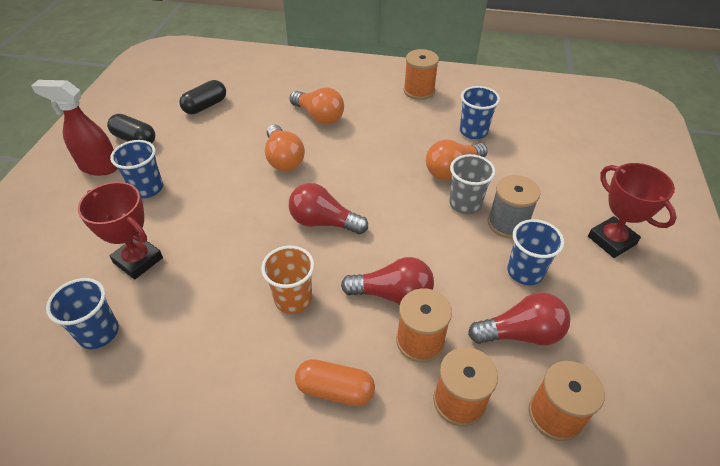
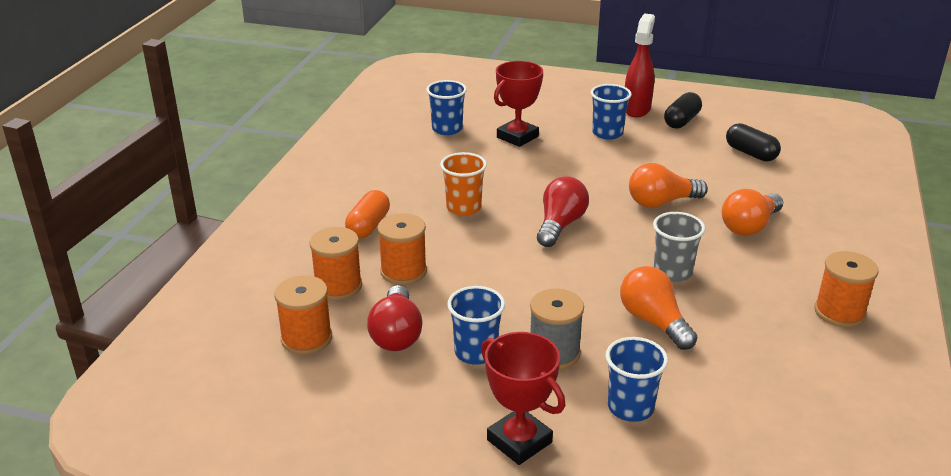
camera: 95 degrees right, 15 degrees down
(392, 294) = (459, 260): red light bulb -> none
(465, 204) = (589, 323): grey cup -> grey cup (672, 272)
(473, 131) = (744, 352): blue cup -> blue cup (630, 407)
(611, 240) = (519, 441): red trophy -> red trophy turned 75 degrees clockwise

